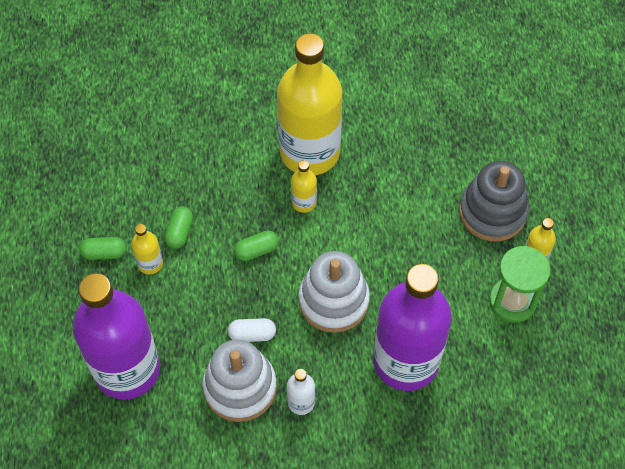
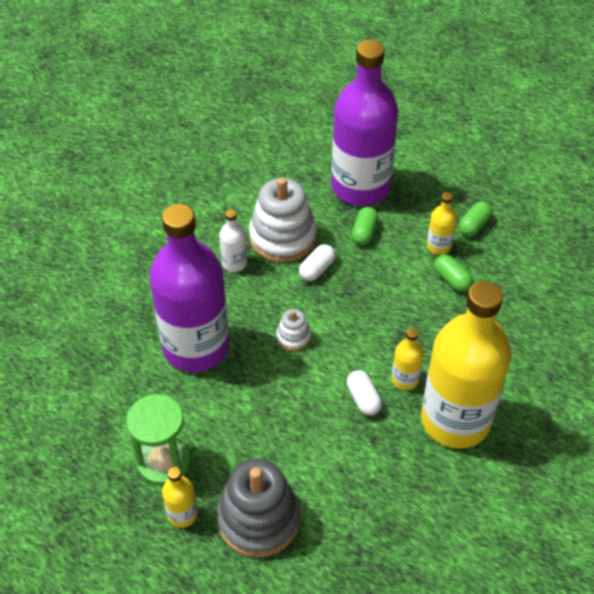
camera: 130 degrees right, 10 degrees down
(256, 250) = (388, 317): green capsule -> green capsule (364, 232)
(333, 300) = (293, 337): white stacking toy -> white stacking toy, size x0.48
(344, 217) = (363, 399): none -> white capsule

